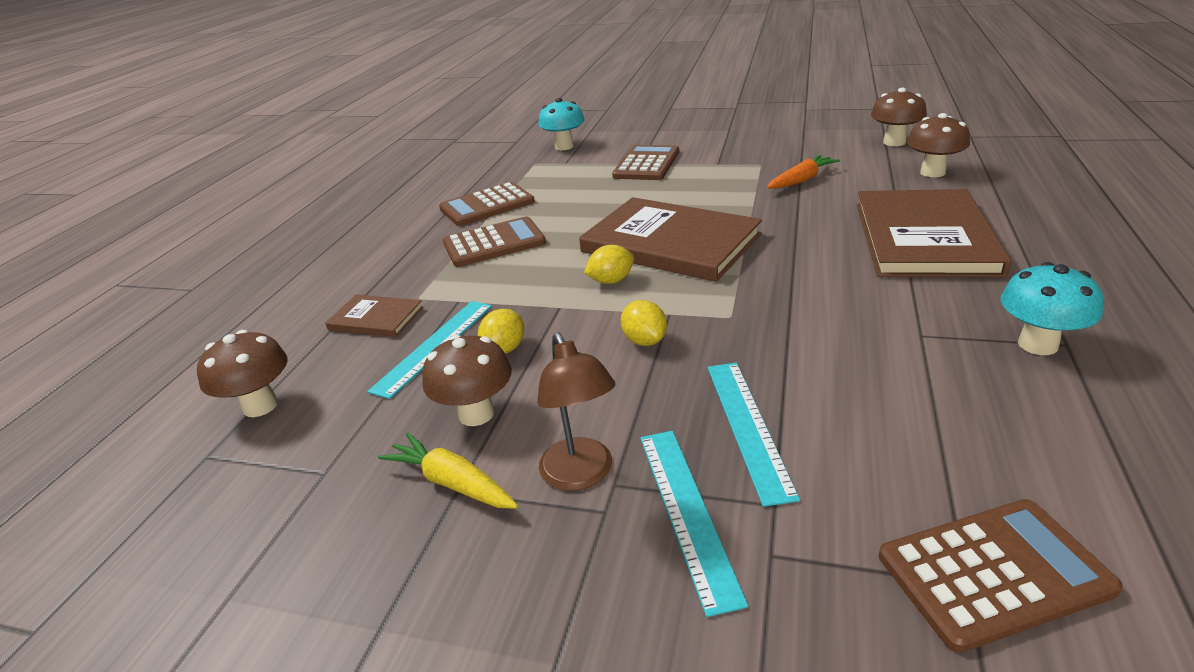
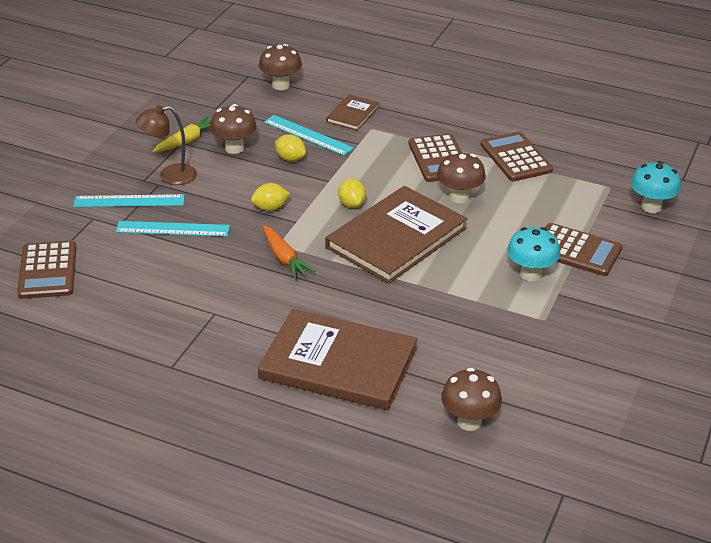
camera: 95 degrees right, 5 degrees up
(801, 180) = (489, 333): orange carrot -> orange carrot (284, 258)
(894, 142) = (567, 428): brown mushroom -> brown mushroom (459, 197)
(1037, 344) = (177, 355): turquoise mushroom -> turquoise mushroom (530, 274)

